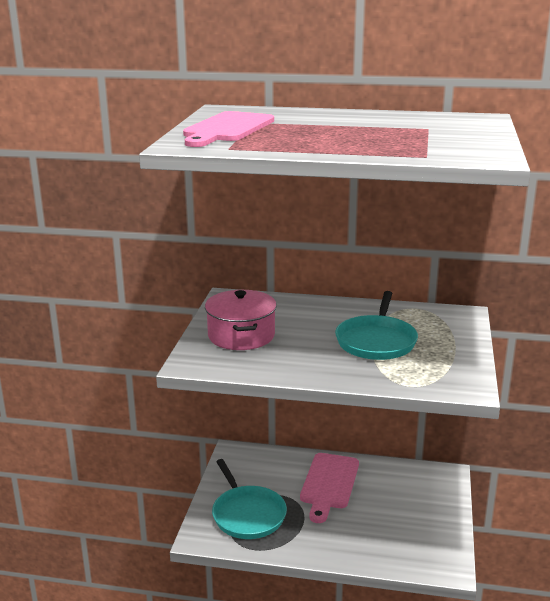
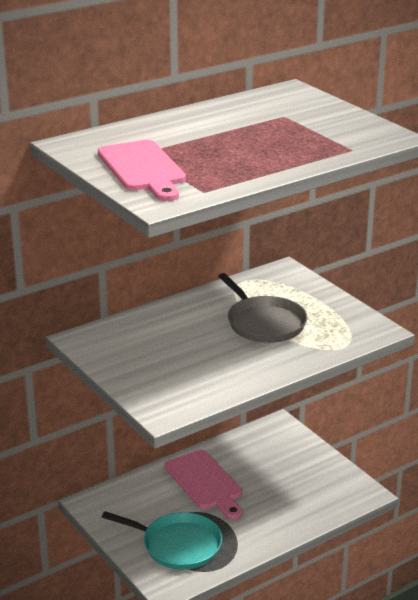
camera: 45 degrees left, 5 degrees up
(241, 335) = (157, 368): pink pot -> none
(376, 341) = (264, 323): turquoise pan -> grey pan

